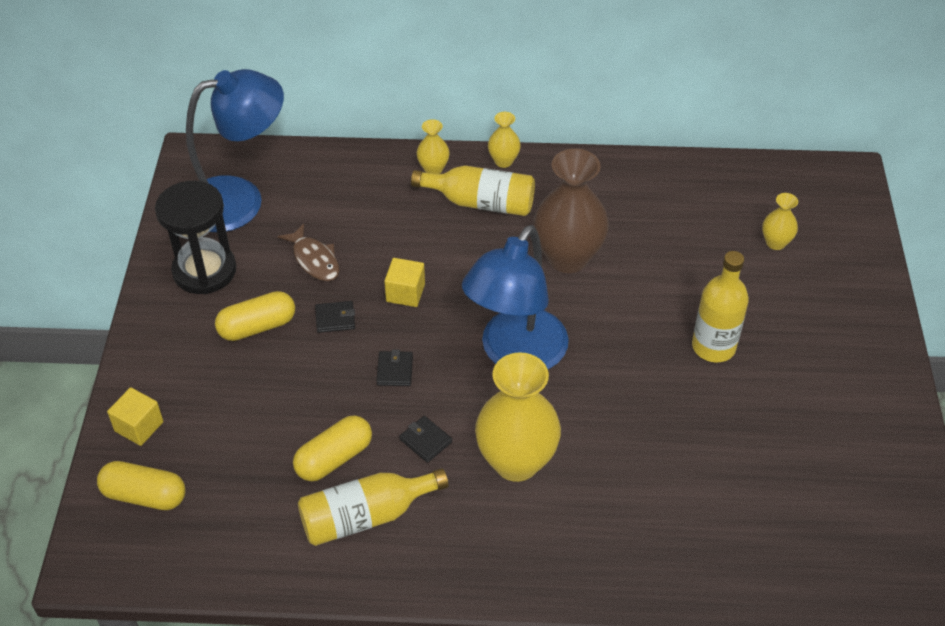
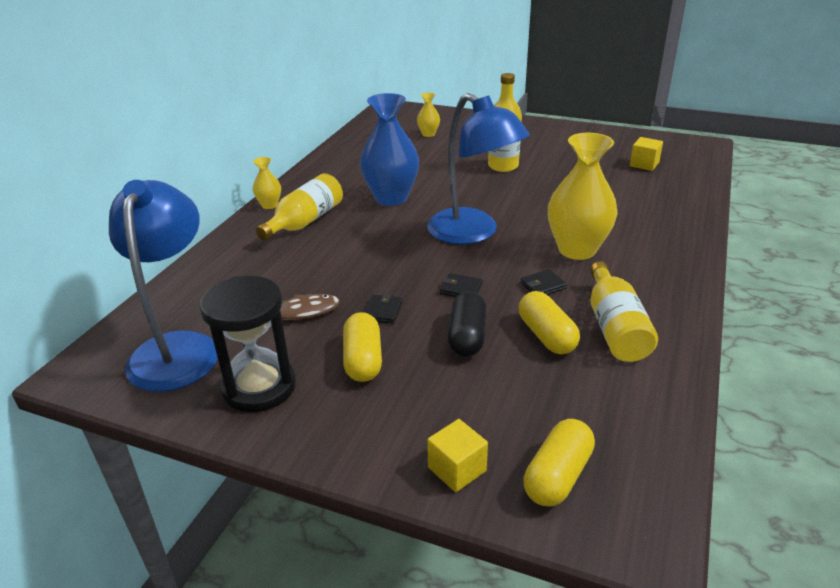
camera: 70 degrees left, 15 degrees down
(313, 394) = (467, 337): none -> black capsule
(405, 293) = (377, 270): yellow cube -> yellow cube (644, 164)
(433, 169) = (247, 235): yellow vase -> none
(568, 258) = (391, 198): brown vase -> blue vase

